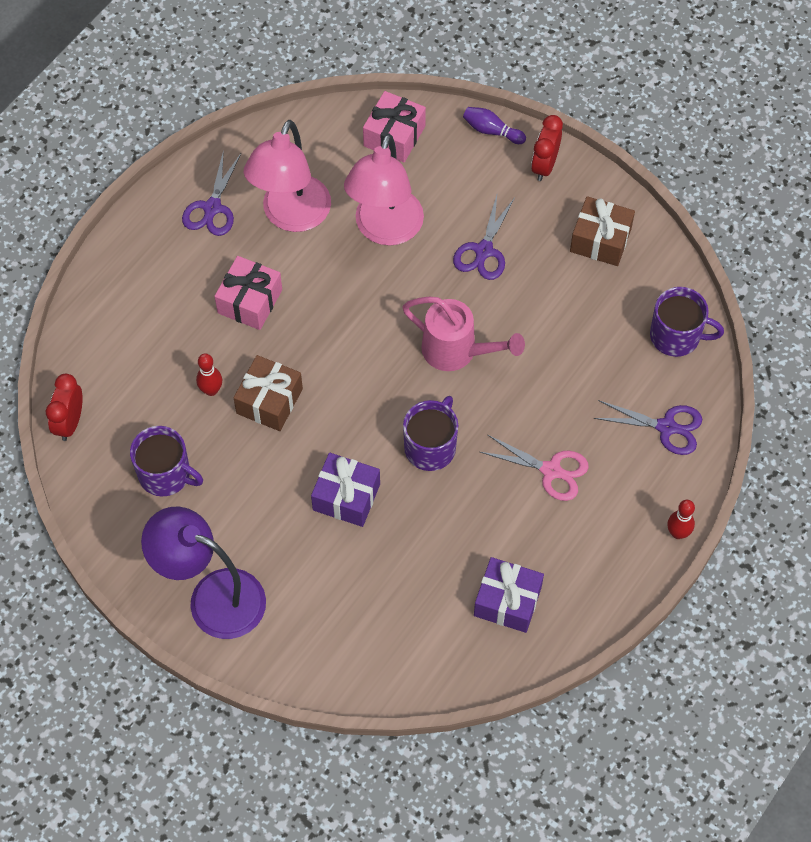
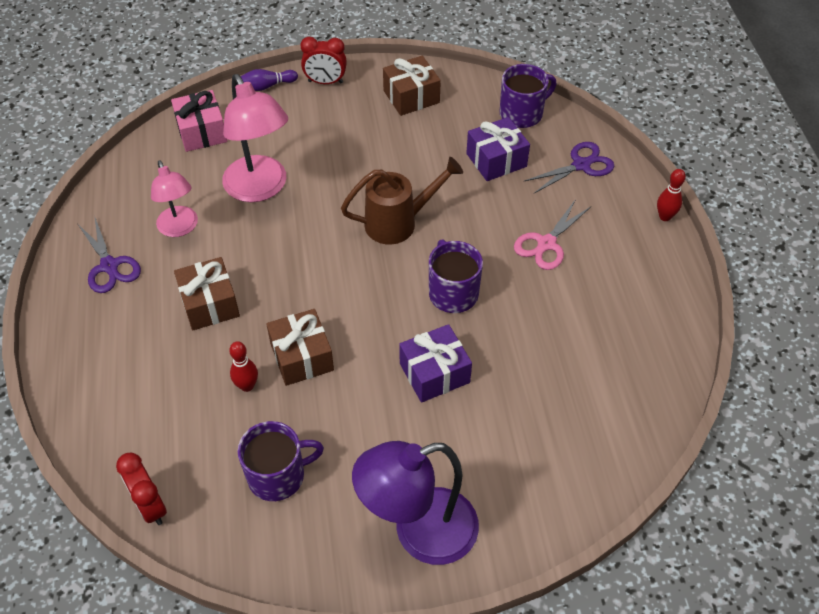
camera: 45 degrees left, 10 degrees down
(250, 301) = (210, 304): pink gift -> brown gift
(291, 216) = (180, 228): pink lamp -> pink lamp, size x0.62
(456, 351) = (398, 223): pink watering can -> brown watering can
(484, 250) = (344, 153): purple scissors -> none
(507, 601) = (622, 345): purple gift -> purple gift (496, 160)
(544, 166) = (325, 82): red clock -> red clock turned 60 degrees counterclockwise
(551, 470) = (546, 244): pink scissors -> pink scissors turned 150 degrees clockwise

